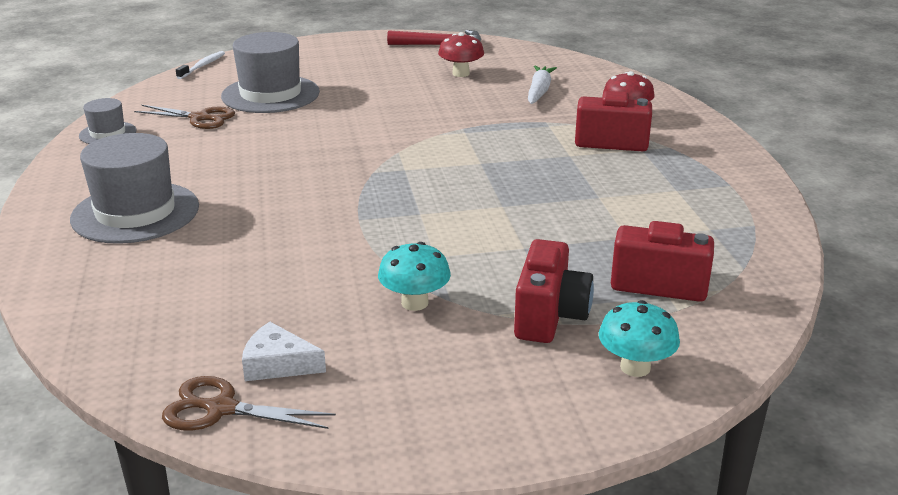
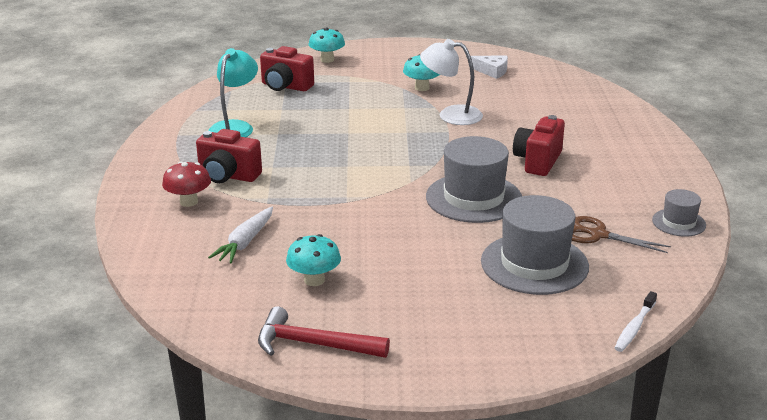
camera: 170 degrees left, 0 degrees up
(135, 212) = (605, 147): grey hat -> grey hat (473, 198)
(221, 409) = (514, 60): brown scissors -> none
(357, 248) = (451, 115): none -> white lamp
(461, 74) = (314, 280): red mushroom -> turquoise mushroom
(549, 317) = (354, 78): red camera -> red camera (537, 161)
(666, 201) = (235, 127): none -> turquoise lamp

